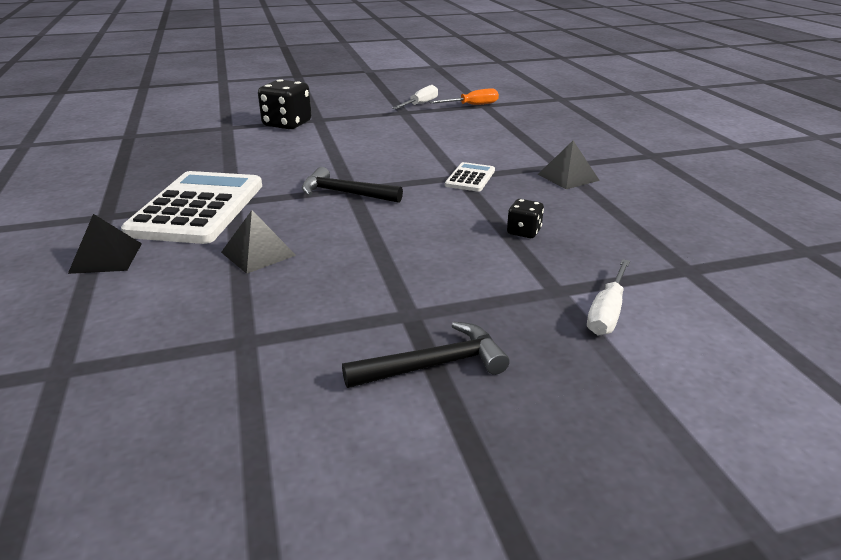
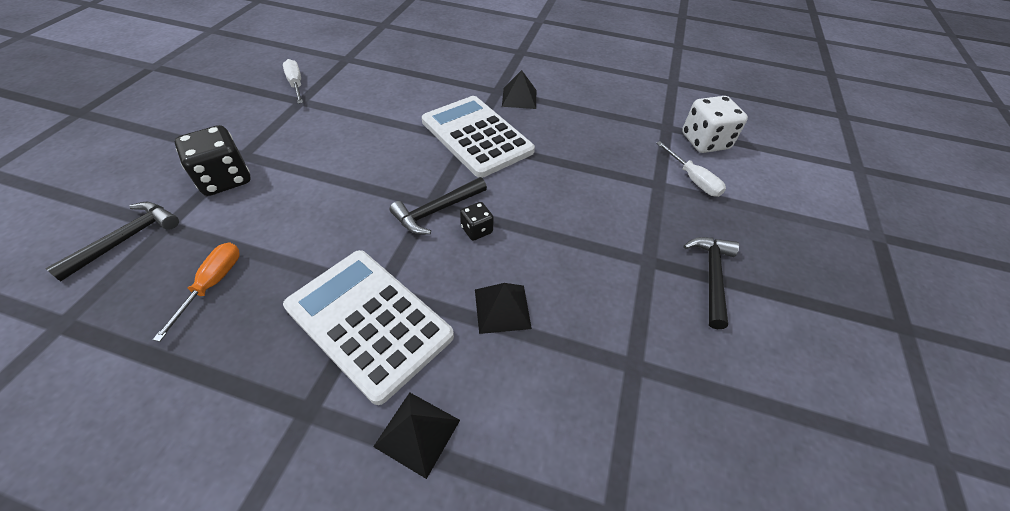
camera: 60 degrees left, 20 degrees up
(205, 124) = (126, 239): none -> black hammer
(470, 178) = (476, 136): white calculator -> white calculator, size x2.17
(472, 105) = (338, 63): orange screwdriver -> orange screwdriver (212, 284)
(524, 232) = (579, 157): black dice -> black dice (476, 230)
(711, 304) = (705, 141): none -> white dice

